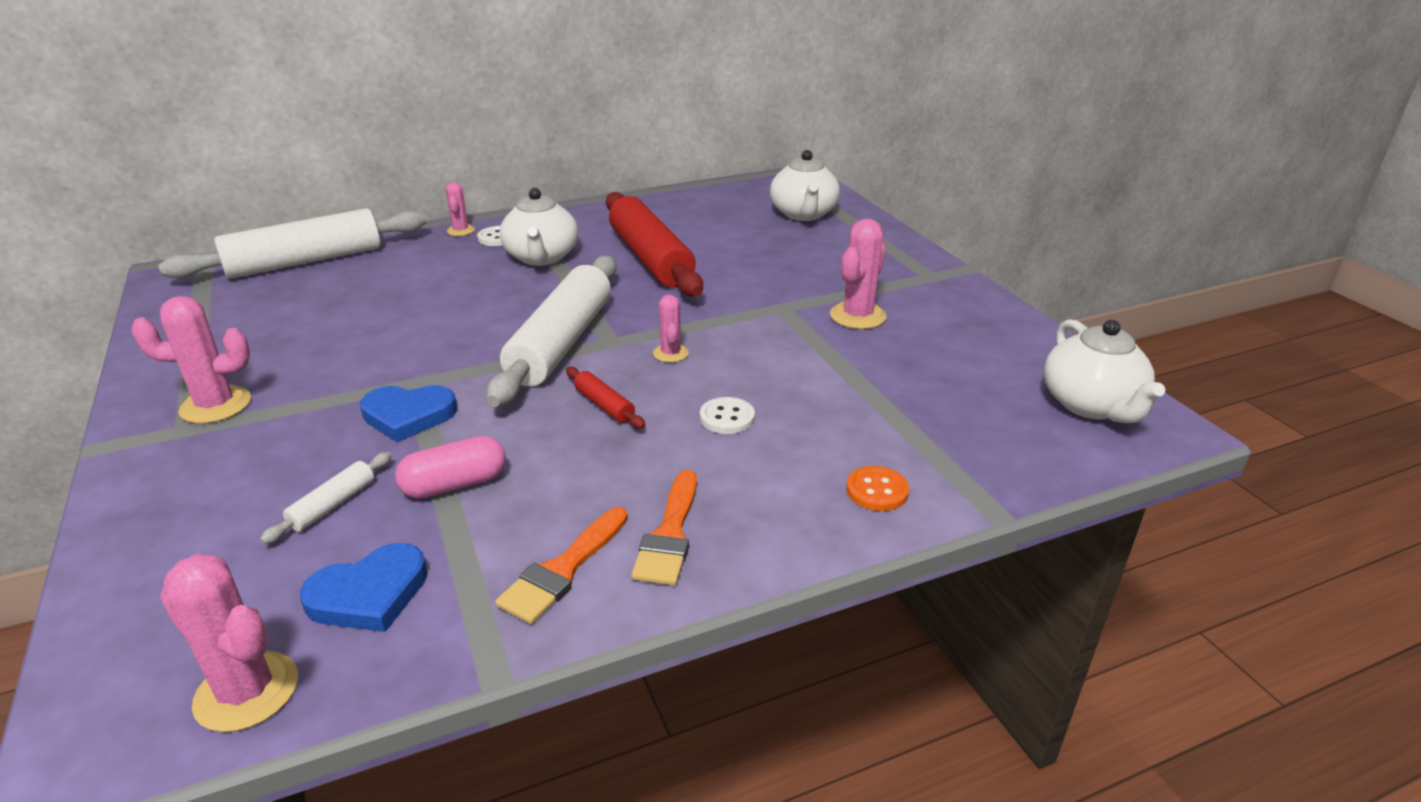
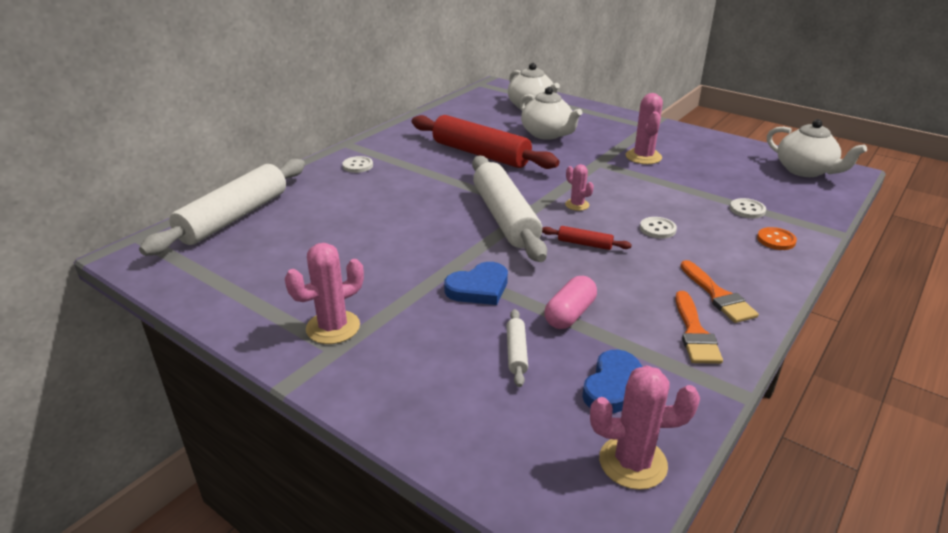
camera: 30 degrees left, 0 degrees up
(461, 231) = (323, 167): pink cactus -> none
(542, 257) = (409, 171): white teapot -> white teapot (547, 134)
(900, 433) = (747, 210): none -> white button

